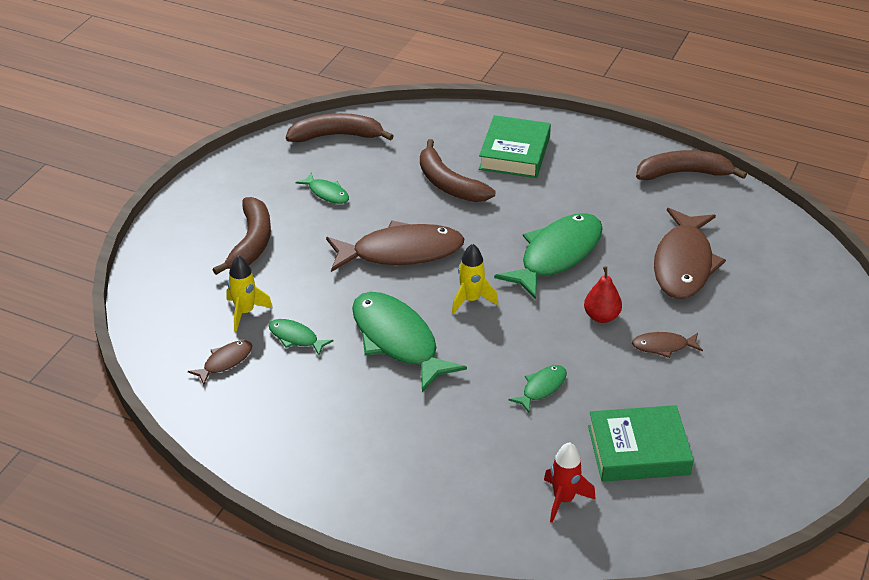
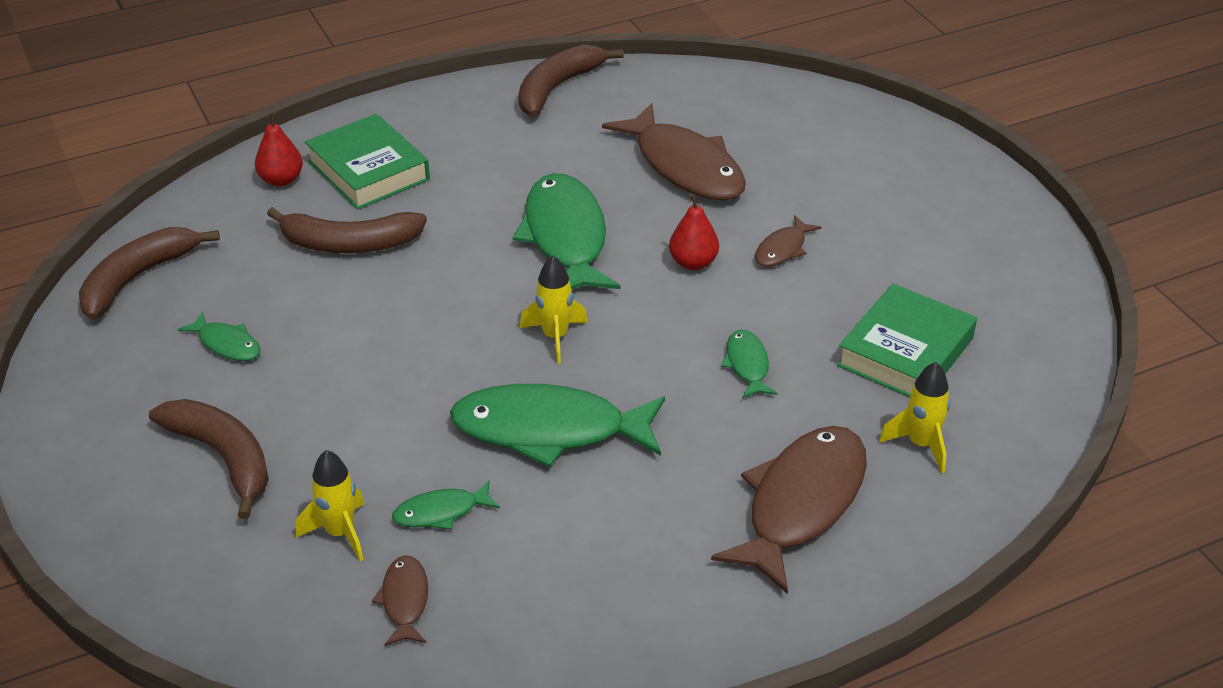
camera: 50 degrees left, 0 degrees up
(327, 193) = (227, 344): green fish -> green fish turned 45 degrees clockwise
(401, 252) = (410, 344): brown fish -> brown fish (801, 504)
(467, 130) = (281, 180): none -> red pear
(563, 499) = (921, 444): red rocket -> yellow rocket

